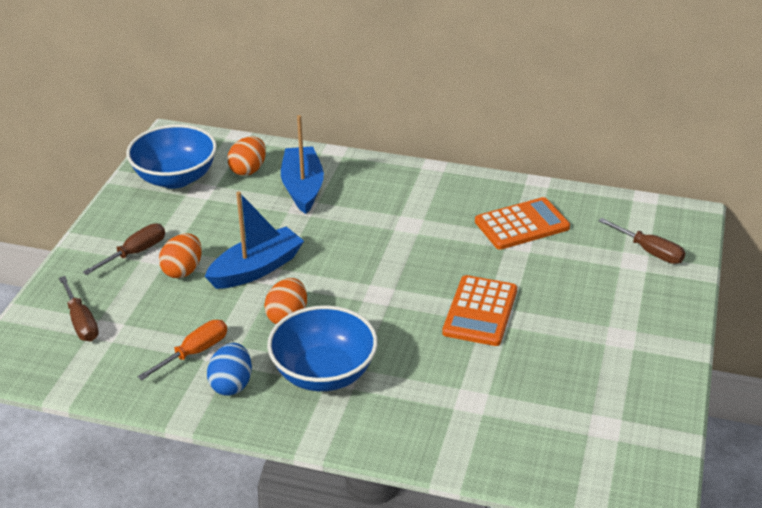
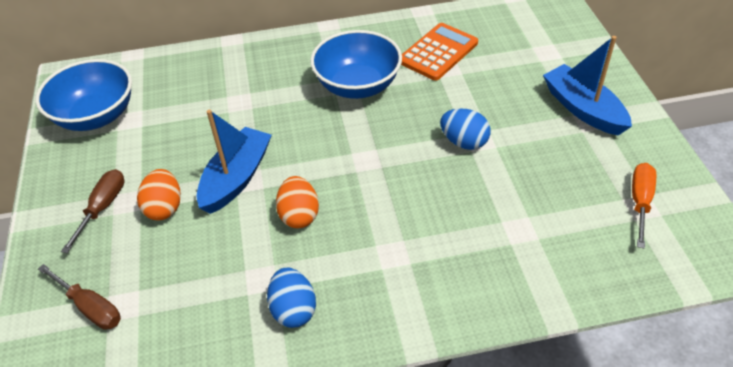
camera: 25 degrees left, 10 degrees up
(194, 353) = (233, 291): orange screwdriver -> orange screwdriver (640, 202)
(248, 170) = (164, 84): orange egg -> none
(302, 188) = (227, 84): blue boat -> blue boat (583, 109)
(324, 373) = (373, 259): blue bowl -> blue bowl (357, 86)
(480, 311) = (464, 142): orange calculator -> blue egg
(649, 251) = (551, 40): brown screwdriver -> none

